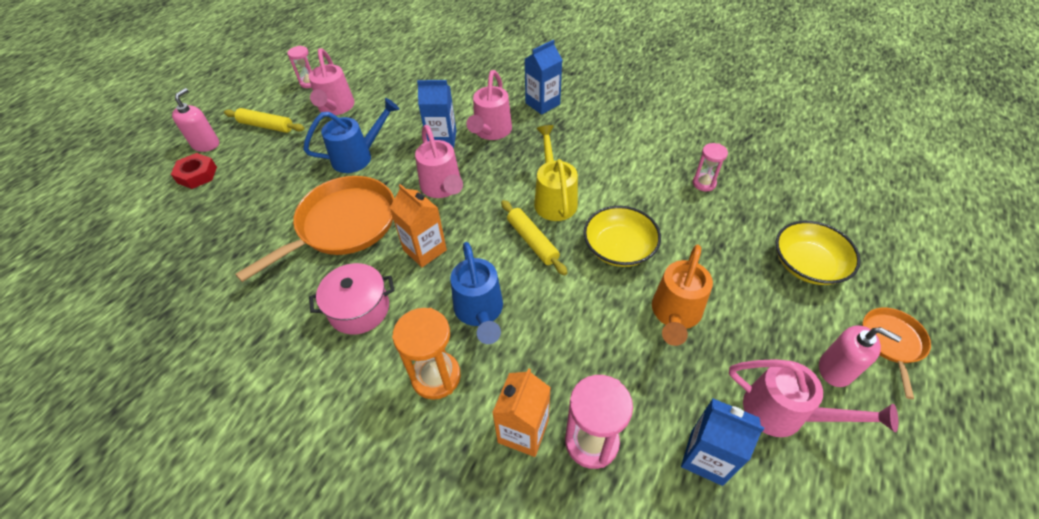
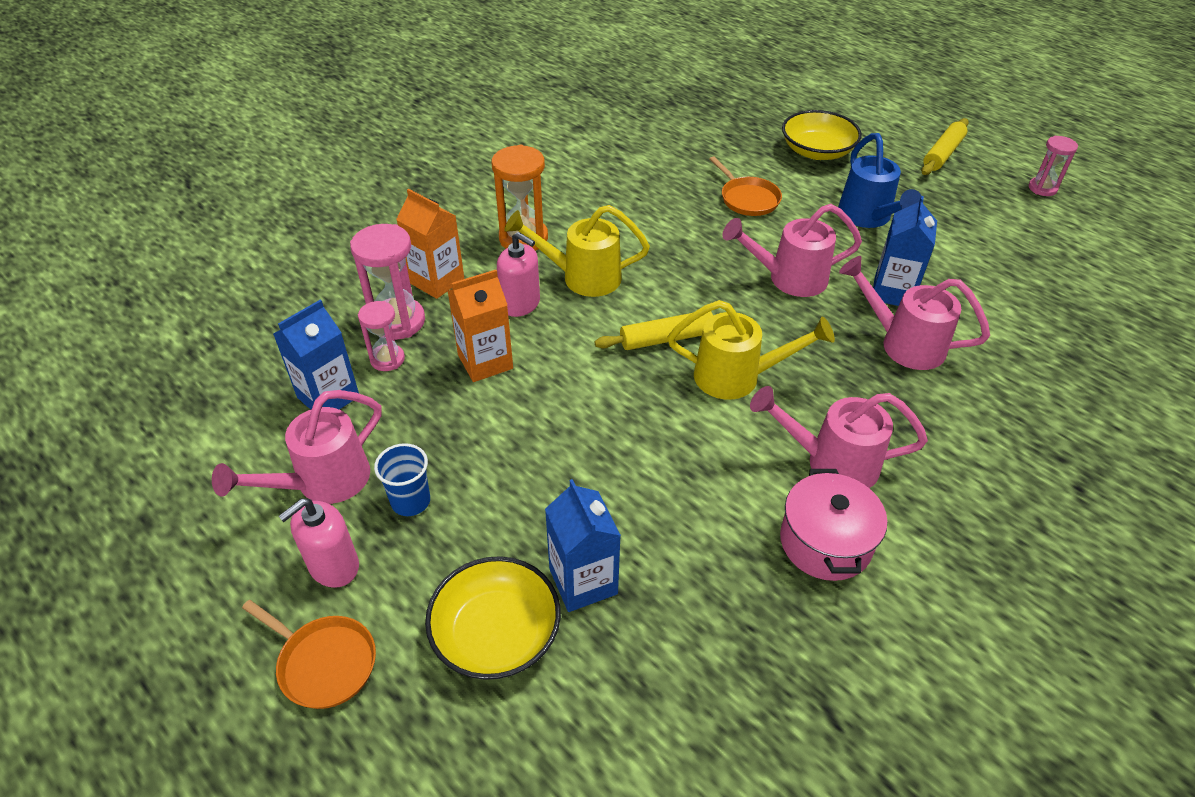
camera: 105 degrees right, 5 degrees down
(197, 175) = (858, 112): red nut -> none
(206, 144) = (911, 115): pink soap dispenser -> pink soap dispenser (520, 304)
(335, 108) = (978, 206): pink watering can -> pink watering can (831, 462)
(343, 225) = (748, 199): orange pan -> orange pan, size x0.51
(359, 309) = (625, 201): pink pot -> pink pot (825, 542)
(424, 250) = (687, 251): orange carton -> orange carton (485, 362)
(480, 312) = (582, 277): blue watering can -> yellow watering can
(542, 104) = (975, 420): blue carton -> blue carton (583, 581)
(619, 248) = (622, 417): yellow bowl -> yellow bowl (817, 151)
(675, 314) = (496, 436): orange watering can -> none
(704, 183) = (718, 573): pink hourglass -> pink hourglass (387, 359)
(759, 345) = (410, 501): none -> blue cup

